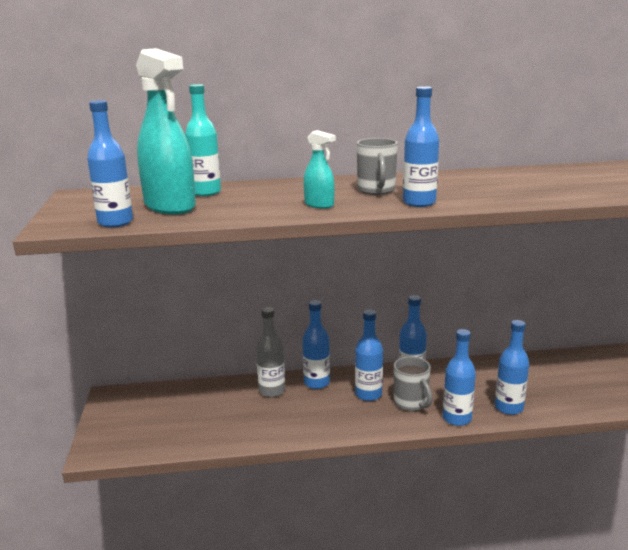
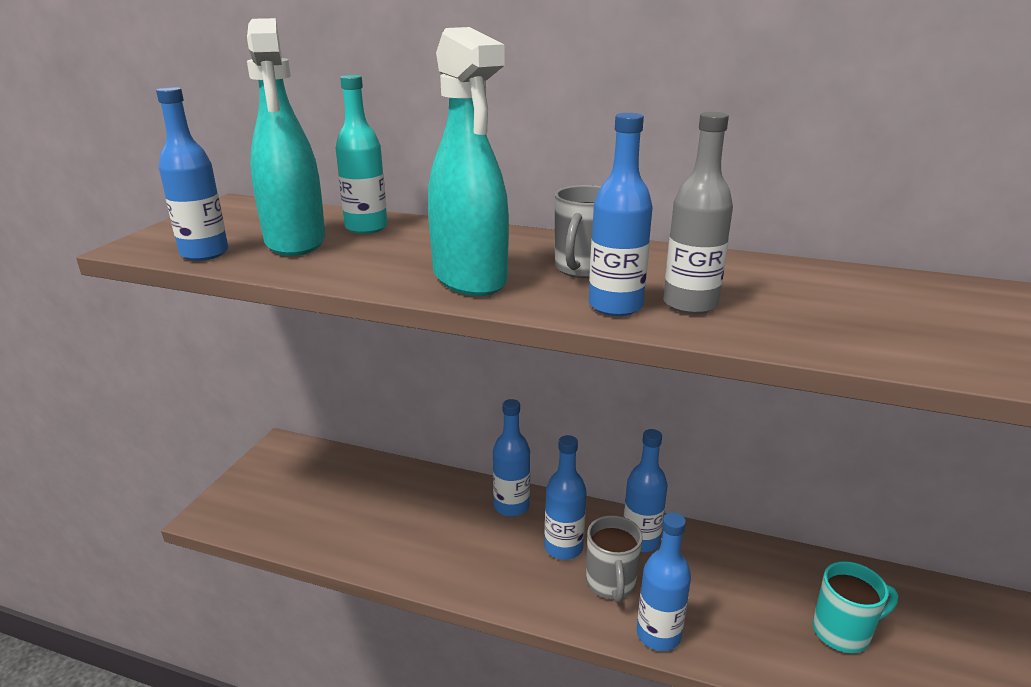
camera: 25 degrees right, 5 degrees up
(272, 391) = (450, 499): grey bottle -> grey bottle (690, 304)
(319, 205) = (470, 278): turquoise spray bottle -> turquoise spray bottle, size x2.05
(509, 408) = (752, 646): blue bottle -> none
(547, 387) = (843, 632): none -> turquoise mug

